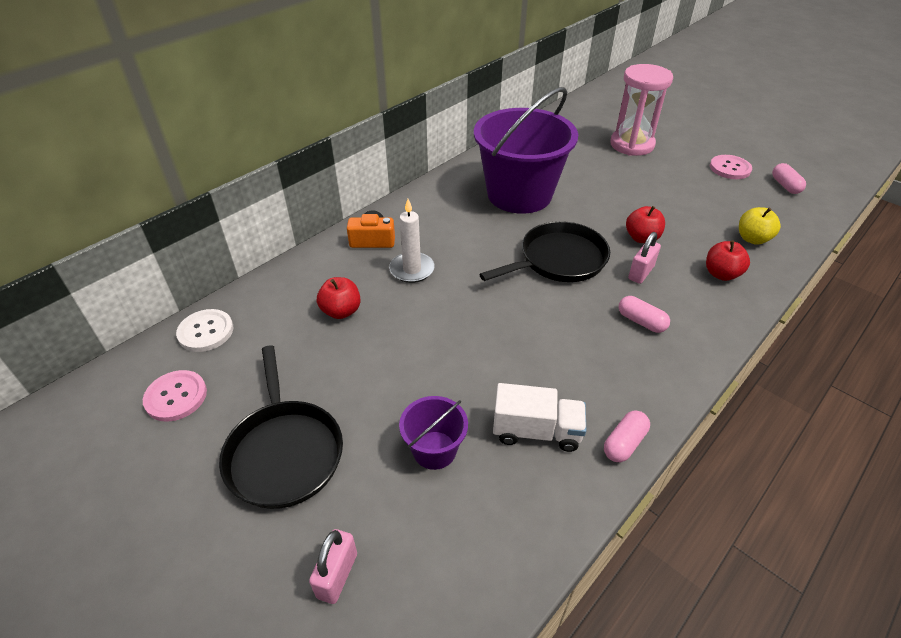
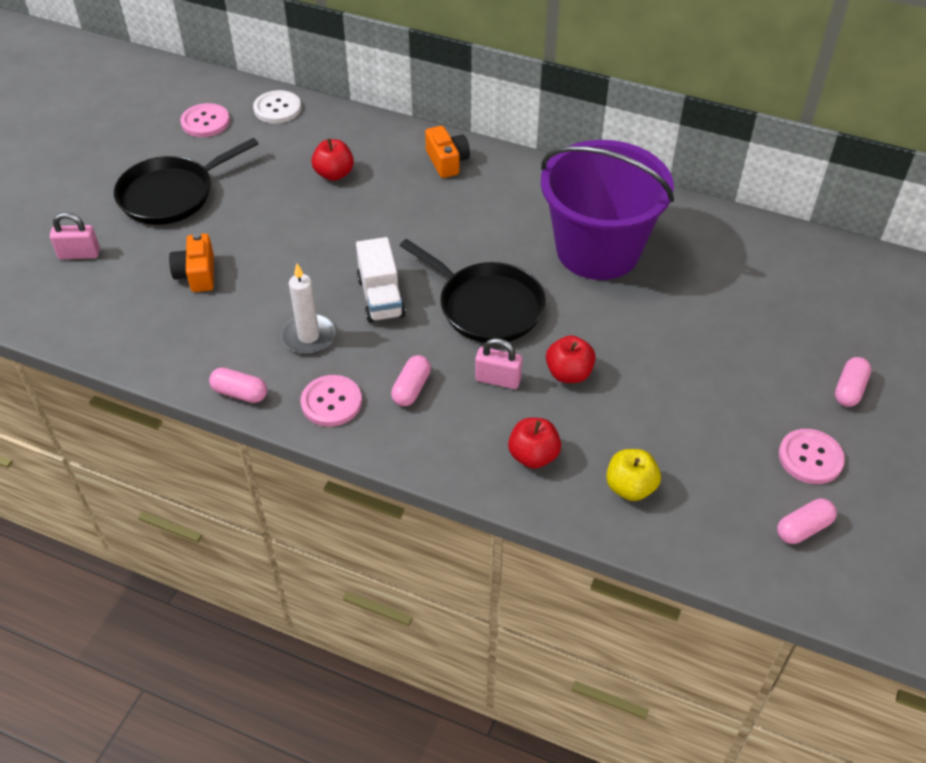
camera: 70 degrees right, 5 degrees up
(412, 269) = (414, 201): white candle -> white candle (308, 336)
(434, 450) = (197, 274): purple bucket -> orange camera
(536, 431) = (235, 332): white truck -> white truck (381, 297)
(632, 145) = (801, 339): pink hourglass -> none
(648, 376) = (331, 402): none -> pink button
(677, 142) = (849, 389): none -> pink capsule

